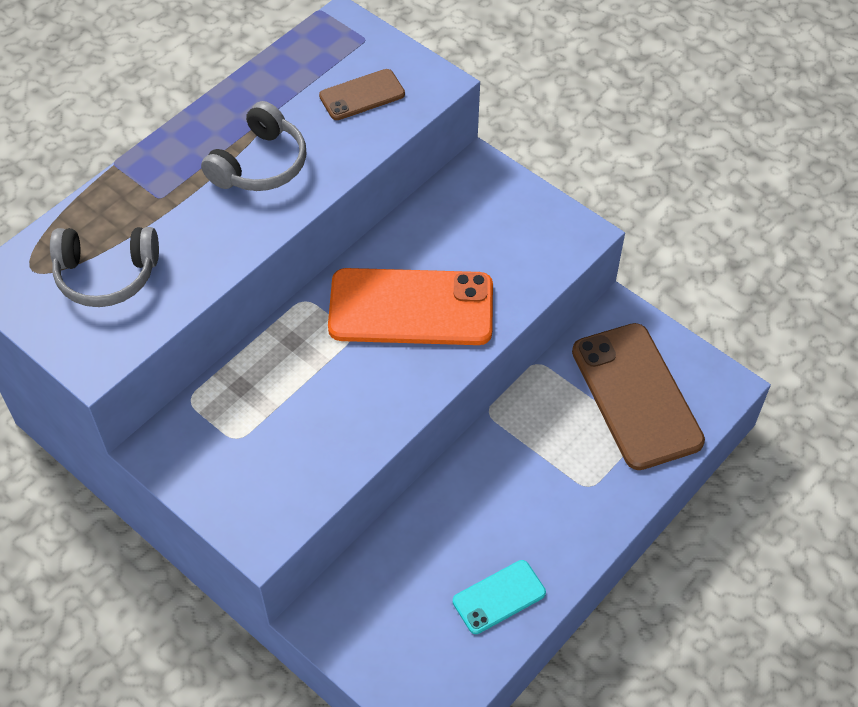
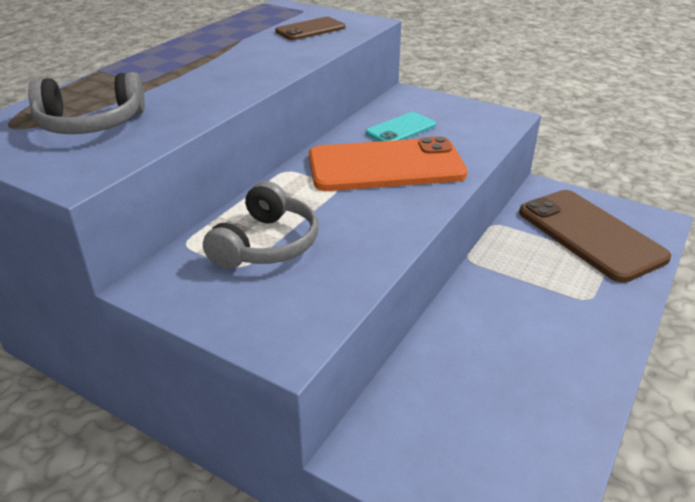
camera: 10 degrees left, 20 degrees down
(260, 164) = (233, 61): grey headphones -> grey headphones (266, 244)
(499, 597) = (551, 401): turquoise phone -> turquoise phone (401, 129)

